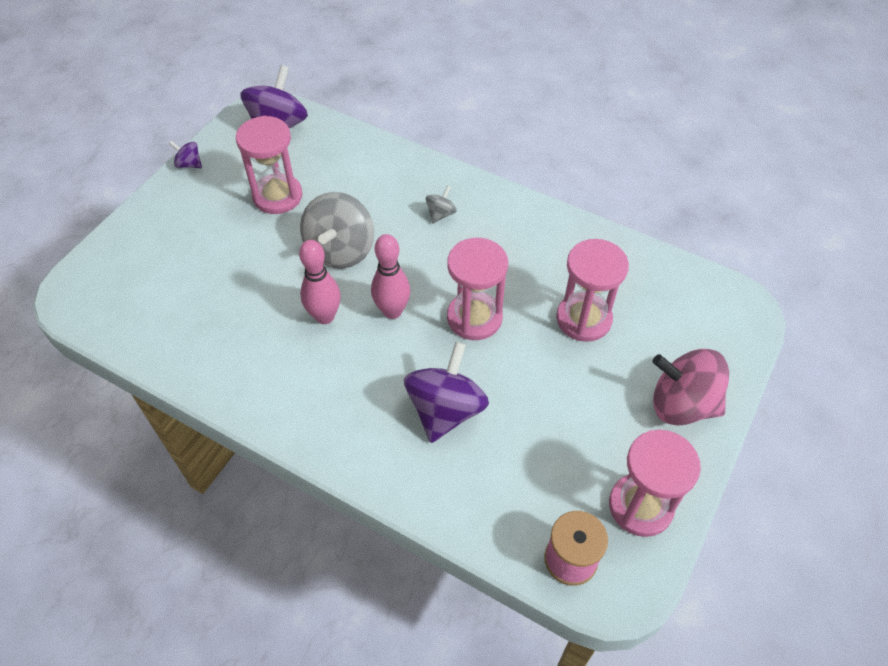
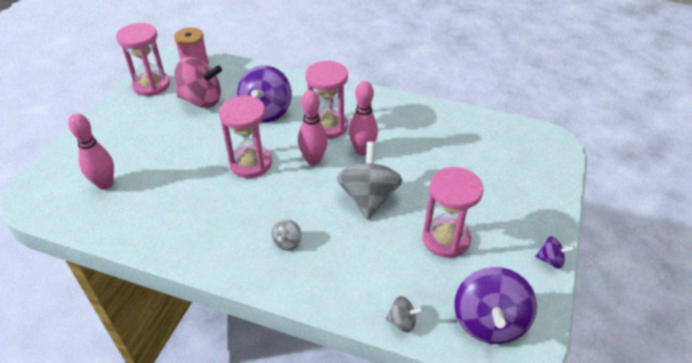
camera: 170 degrees right, 10 degrees down
(351, 136) = (402, 321): none -> grey spinning top
(583, 319) = (166, 173): pink hourglass -> pink hourglass (328, 126)
(658, 313) = (105, 184): none -> pink bowling pin
(682, 404) = (109, 131): pink spinning top -> pink spinning top (201, 100)

